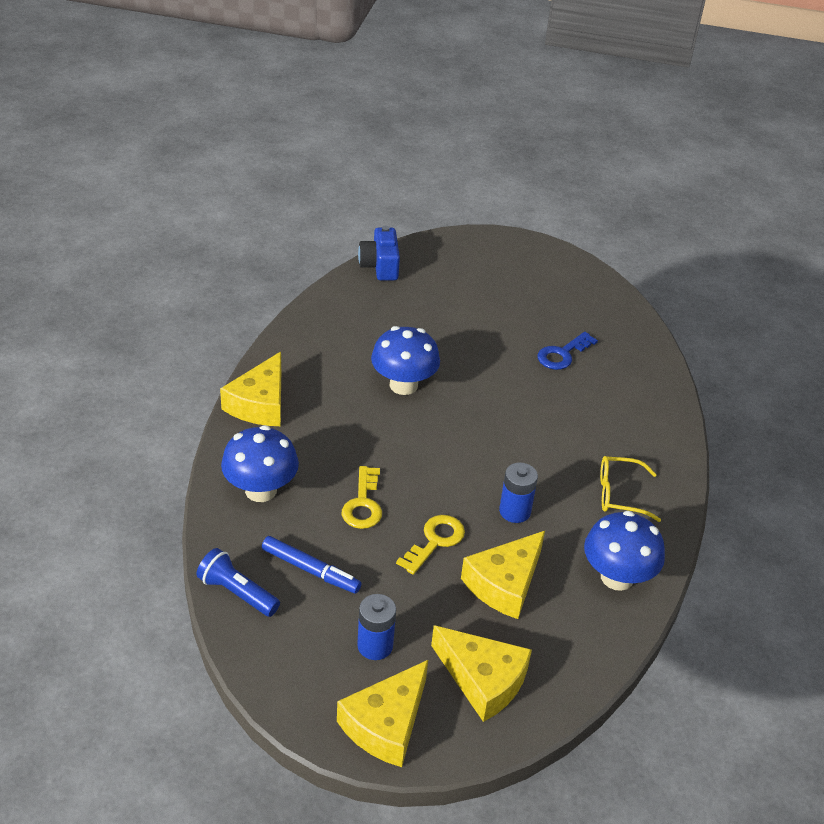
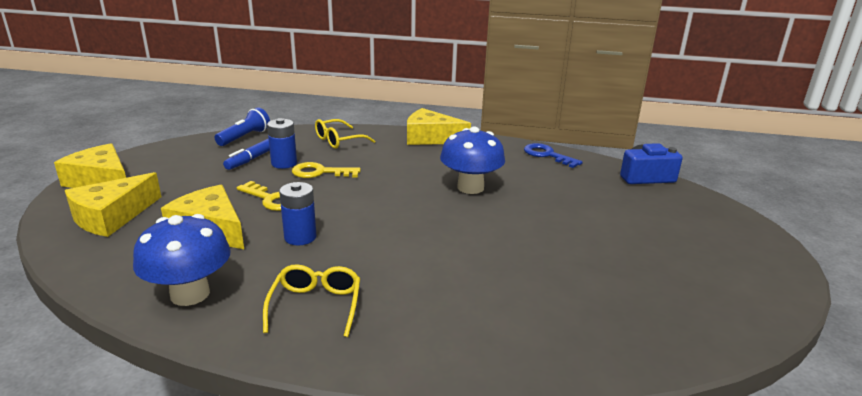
camera: 90 degrees right, 15 degrees down
(261, 490) = (338, 141): blue mushroom -> yellow glasses
(375, 645) = (174, 177): blue battery -> blue battery (284, 163)
(562, 354) = (563, 278): blue key -> blue key (547, 155)

